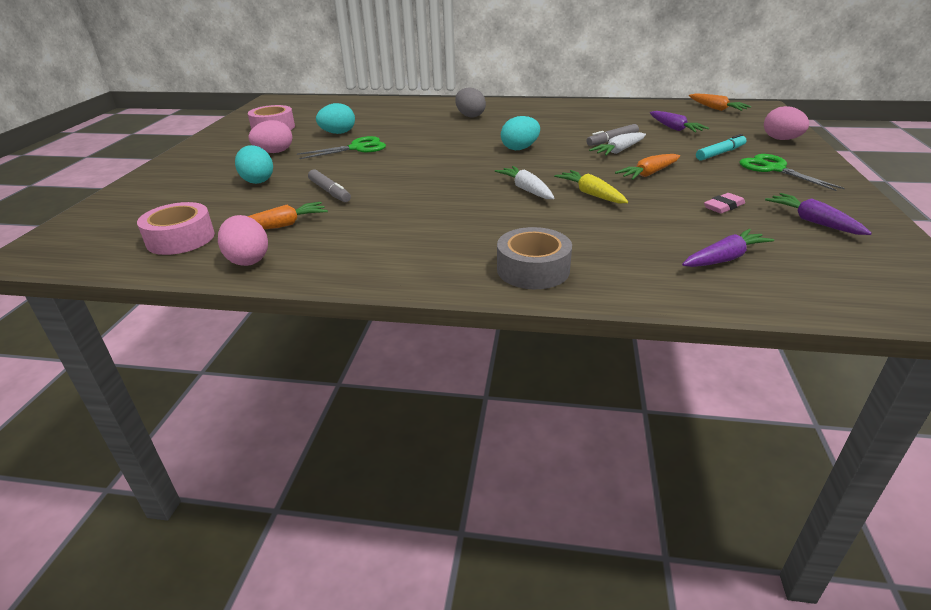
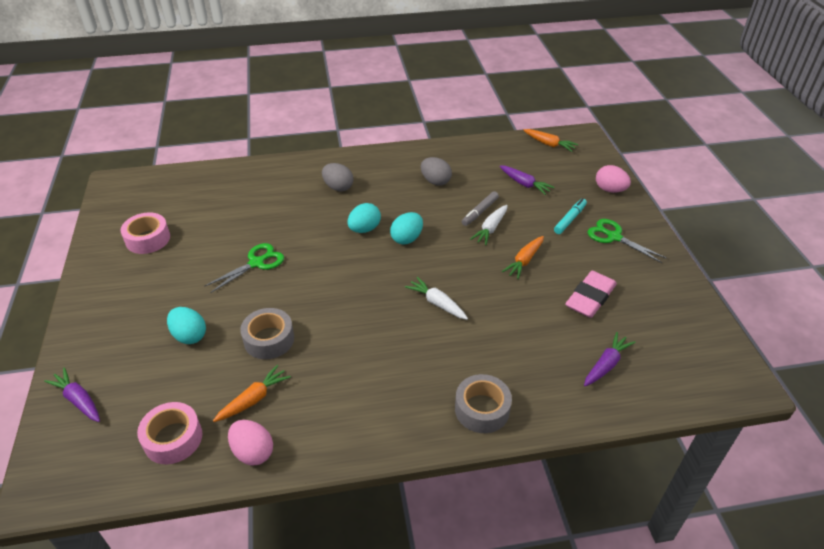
camera: 20 degrees left, 10 degrees up
(274, 152) = (177, 284): pink egg -> none
(329, 191) = (269, 339): grey marker -> grey tape
(338, 133) = (223, 239): turquoise egg -> turquoise egg (364, 229)
(573, 120) = (435, 181): none -> grey egg
(591, 194) = (489, 299): yellow carrot -> none
(723, 206) = (590, 298): pink eraser -> pink eraser, size x1.93
(813, 221) = (653, 305): purple carrot -> purple carrot (78, 400)

